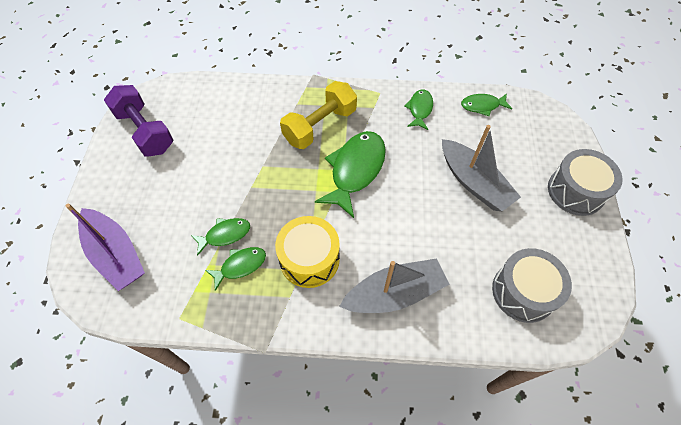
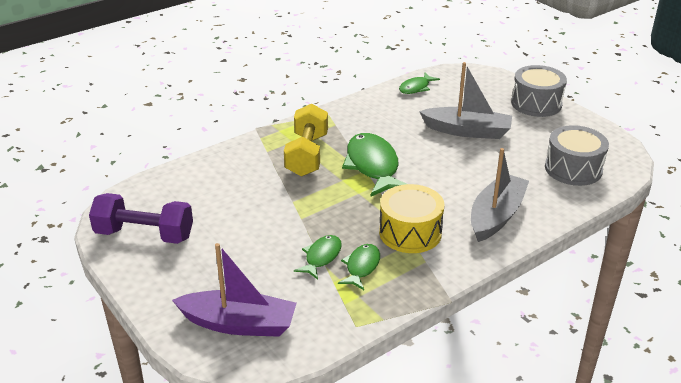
camera: 40 degrees left, 25 degrees down
(420, 109) = (373, 110): green fish -> none

